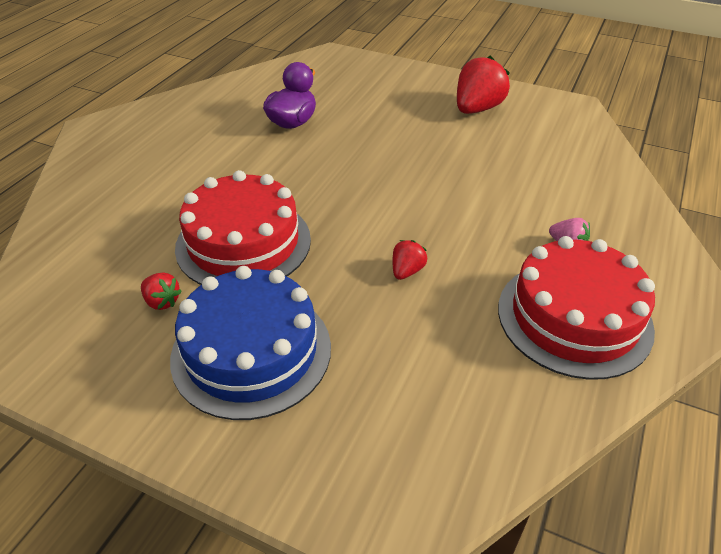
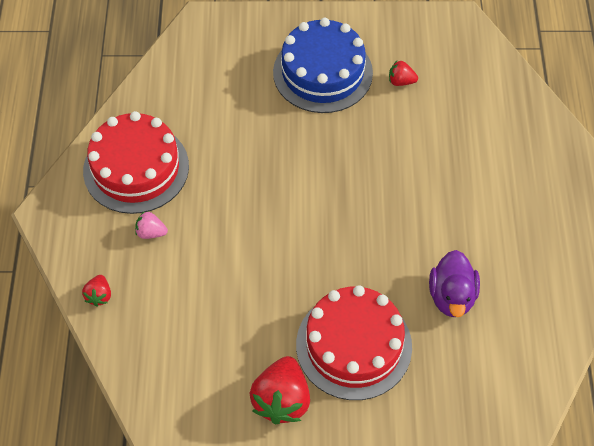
camera: 155 degrees right, 15 degrees up
(243, 243) = (386, 143): red cake -> red cake (354, 345)
(407, 271) = (259, 163): red strawberry -> red strawberry (99, 296)

